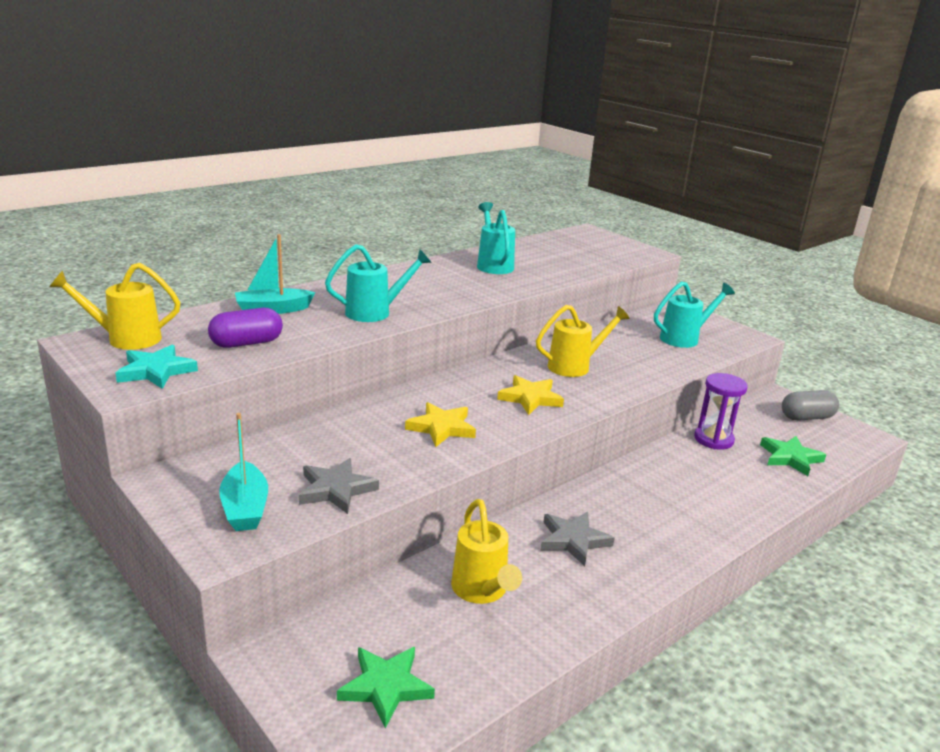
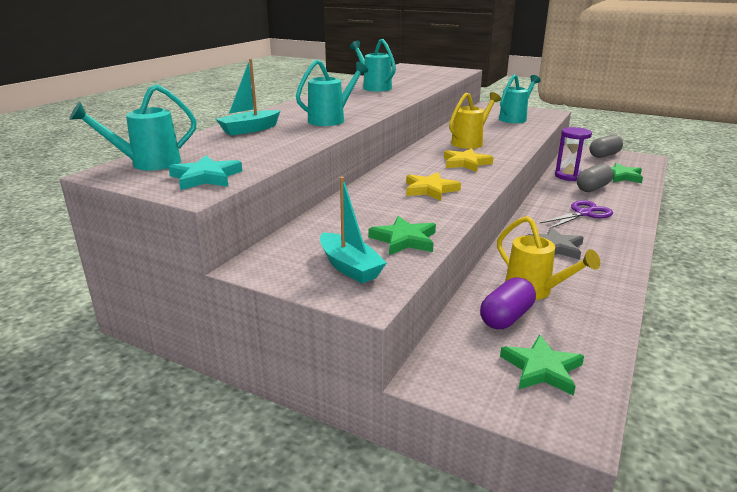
camera: 20 degrees left, 0 degrees up
(126, 339) = (148, 164): yellow watering can -> turquoise watering can
(246, 343) = (258, 150): purple capsule -> purple capsule (506, 317)
(336, 489) = (404, 240): grey star -> green star
(666, 502) = (583, 213): none -> purple scissors
(725, 467) = (592, 188): none -> grey capsule

